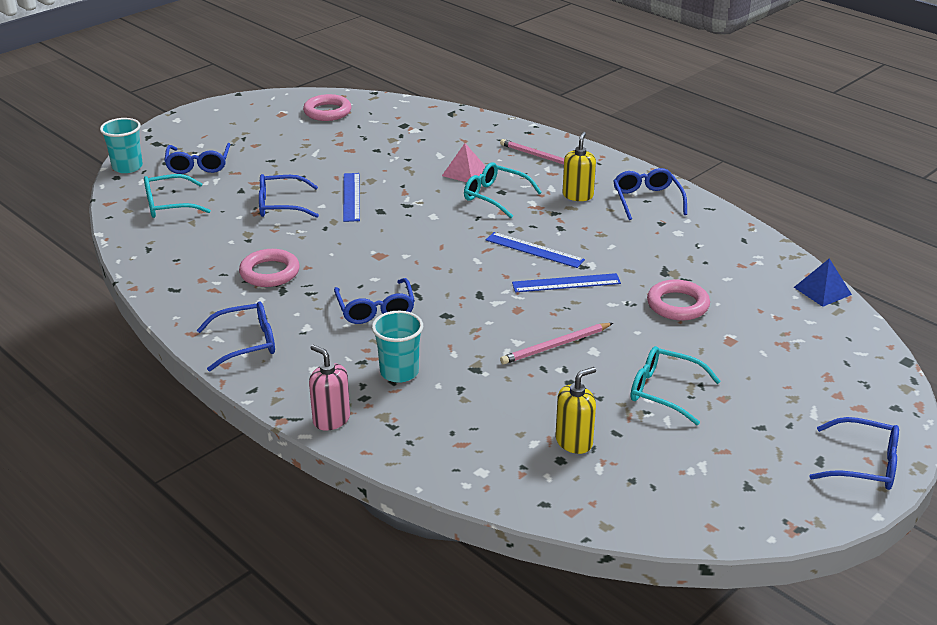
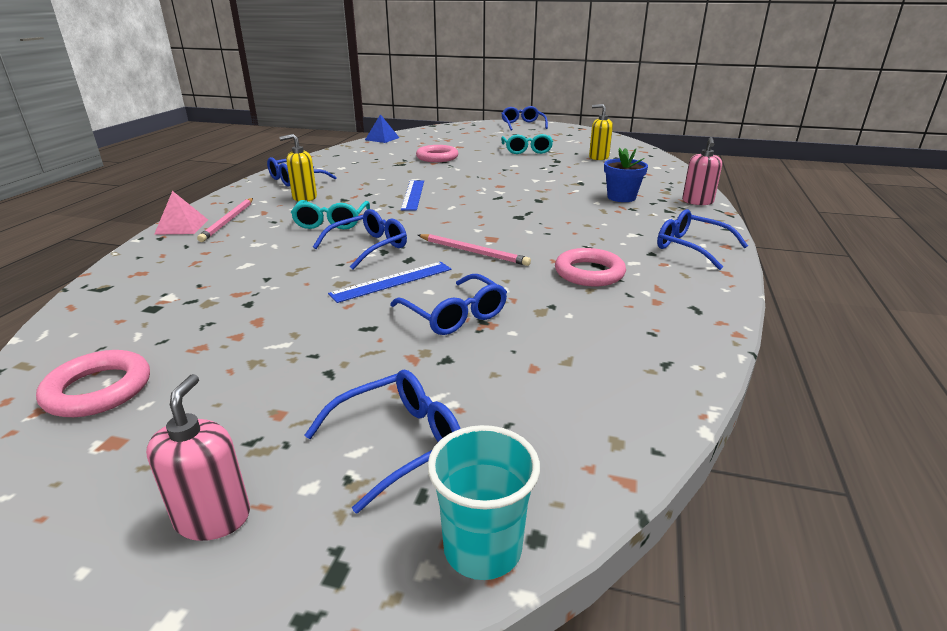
camera: 120 degrees left, 5 degrees down
(168, 205) = (552, 405): turquoise glasses -> none
(210, 128) = (213, 517): none -> pink soap dispenser
(375, 310) = (569, 220): blue glasses -> blue glasses (369, 247)
(399, 372) = (621, 197): turquoise cup -> blue flower pot
(465, 172) = (285, 244): pink pyramid -> pink pyramid (182, 226)
(555, 346) = (524, 172): pink pencil -> pink pencil (473, 252)
(566, 283) = (448, 180): blue ruler -> none

